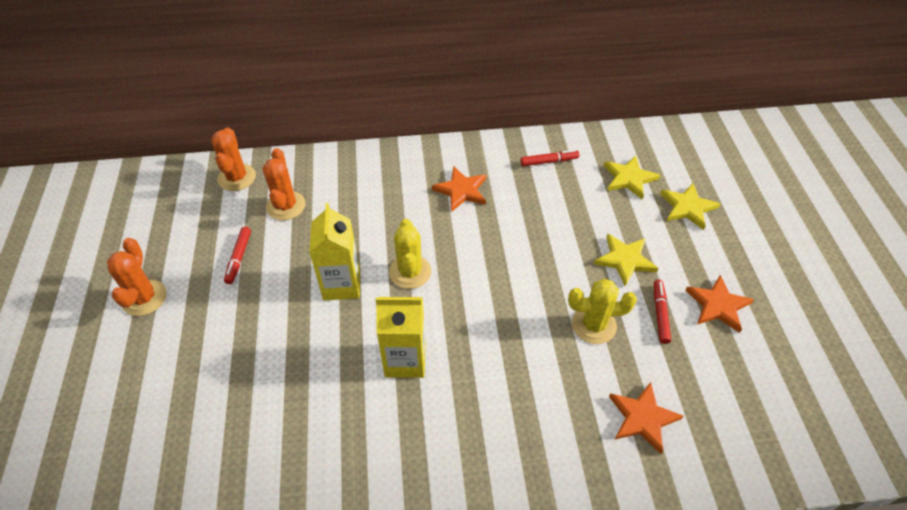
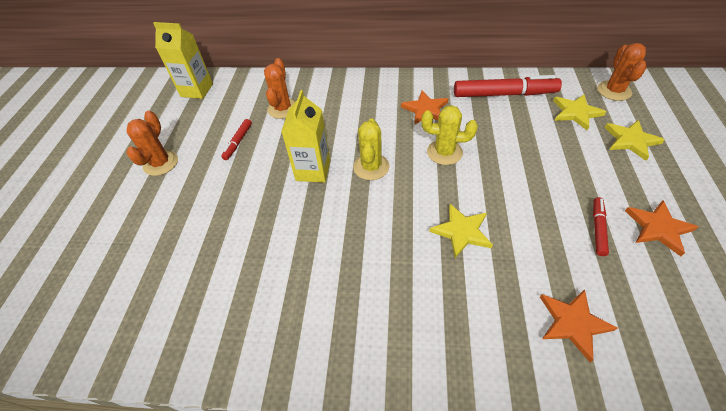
camera: 15 degrees right, 0 degrees up
(237, 177) = (251, 86): orange cactus -> orange cactus (614, 91)
(405, 360) = (353, 237): yellow carton -> yellow carton (197, 90)
(549, 161) = (504, 94): red marker -> red marker, size x2.02
(593, 325) = (531, 230): yellow cactus -> yellow cactus (444, 152)
(625, 260) = (566, 178): yellow star -> yellow star (461, 231)

